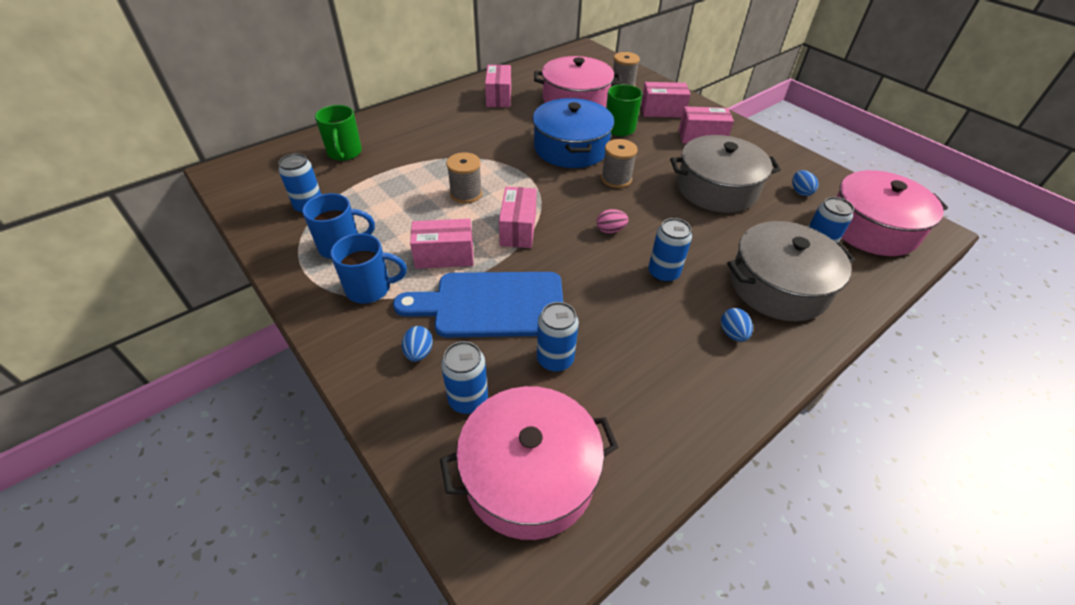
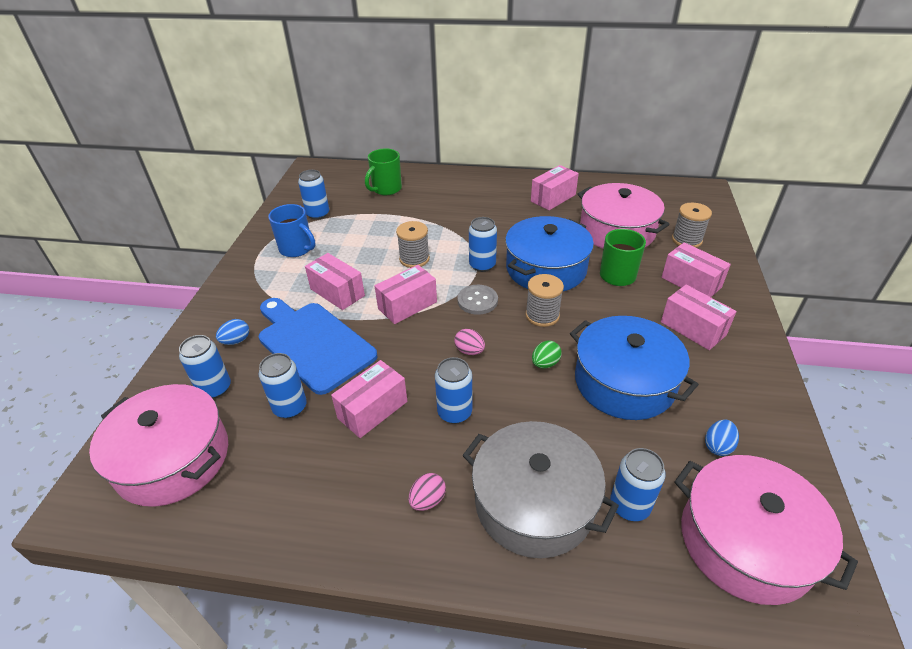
camera: 50 degrees right, 5 degrees down
(370, 289) = (272, 285): blue mug -> none
(525, 169) = (482, 265): none -> blue can
(561, 195) = (477, 301): none -> grey button
(613, 312) = (372, 410): none -> pink box
(664, 207) = (545, 363): none -> green egg
(716, 189) = (624, 382): grey pot -> blue pot
(732, 334) = (427, 500): blue egg -> pink egg

